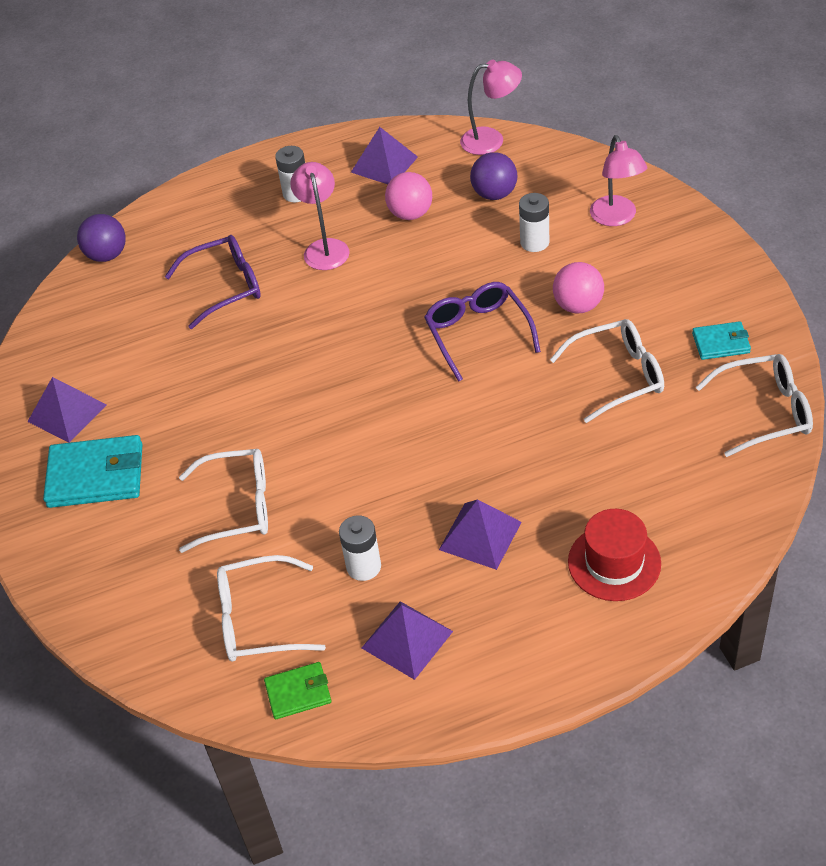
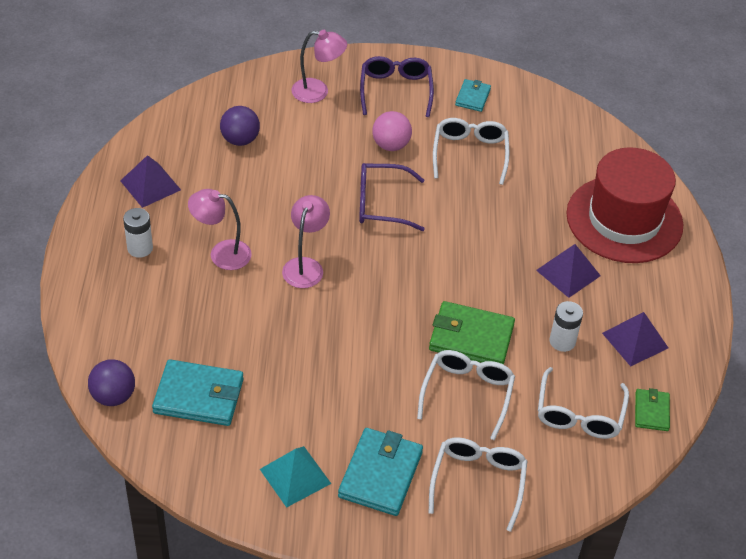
camera: 75 degrees left, 0 degrees up
(67, 413) = (295, 476): purple pyramid -> turquoise pyramid
(133, 308) = (198, 396): none -> turquoise wallet
(225, 287) = (219, 328): purple glasses -> purple glasses (395, 90)
(322, 481) = (471, 337): none -> green wallet
(410, 214) = (223, 192): pink ball -> none
(491, 140) = (176, 117): pink lamp -> pink lamp (305, 266)
(534, 242) = (310, 140): white battery -> none
(614, 562) = (624, 219): red hat -> red hat, size x1.83
(764, 412) = (543, 105): white glasses -> white glasses (478, 482)

